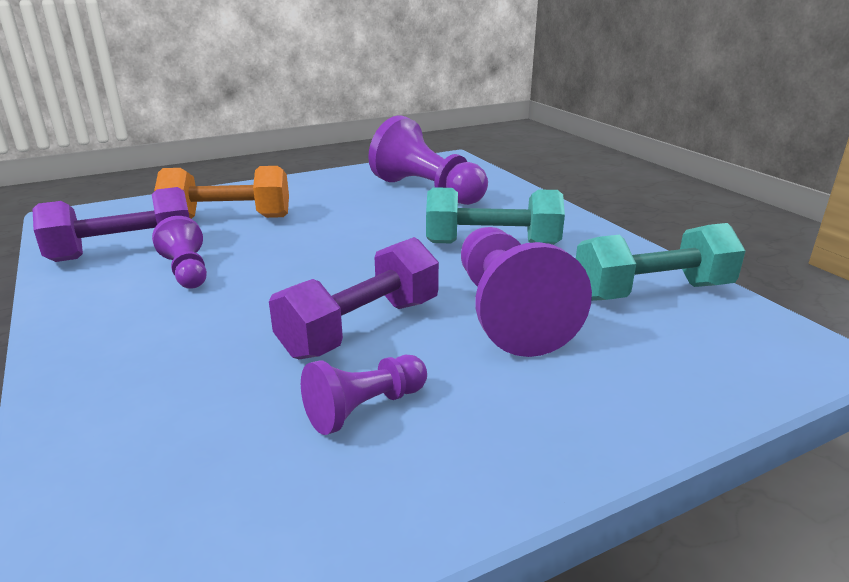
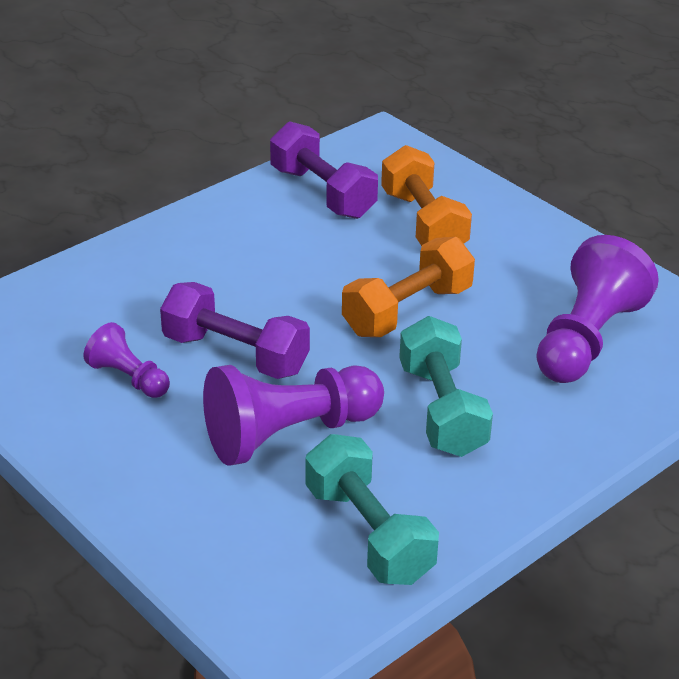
camera: 75 degrees right, 10 degrees up
(187, 271) = (299, 238): purple pawn -> none
(349, 240) = (407, 311): none -> orange dumbbell

